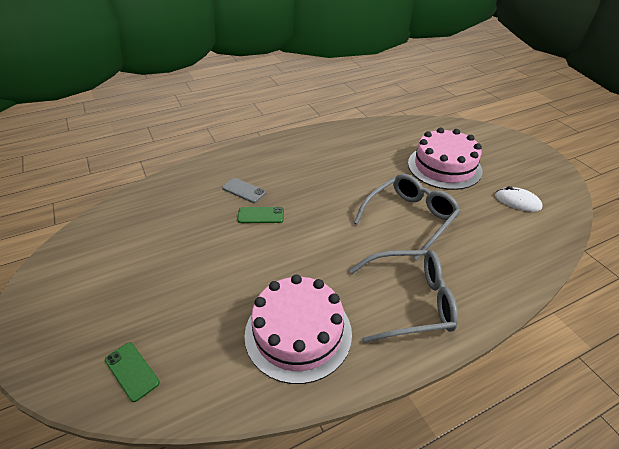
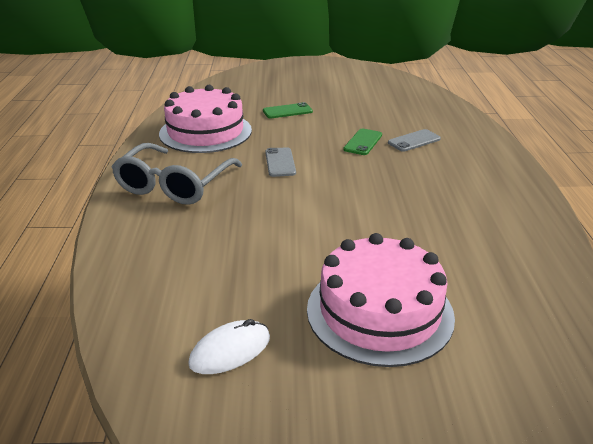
camera: 115 degrees right, 10 degrees down
(132, 371) = (240, 83): green phone -> green phone (287, 111)
(326, 251) = (280, 162): none -> grey phone
(410, 218) = (283, 227): grey glasses -> none

